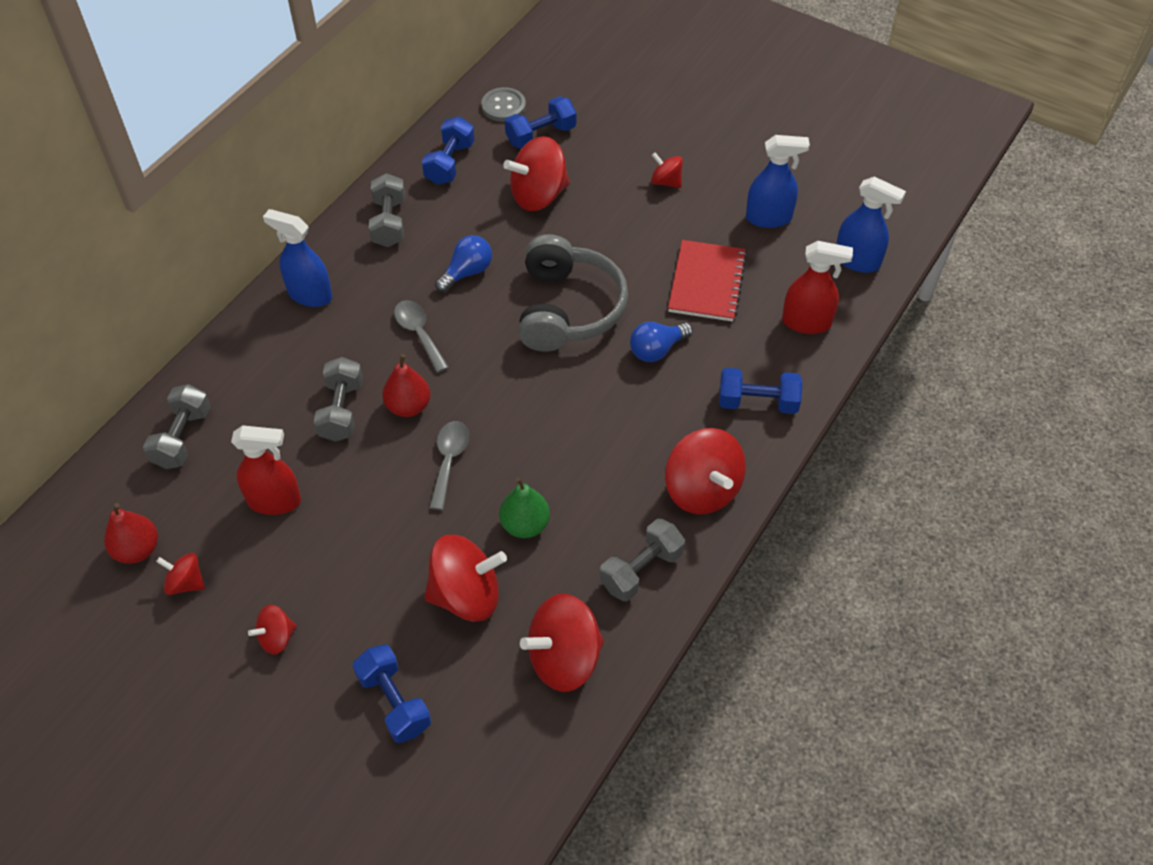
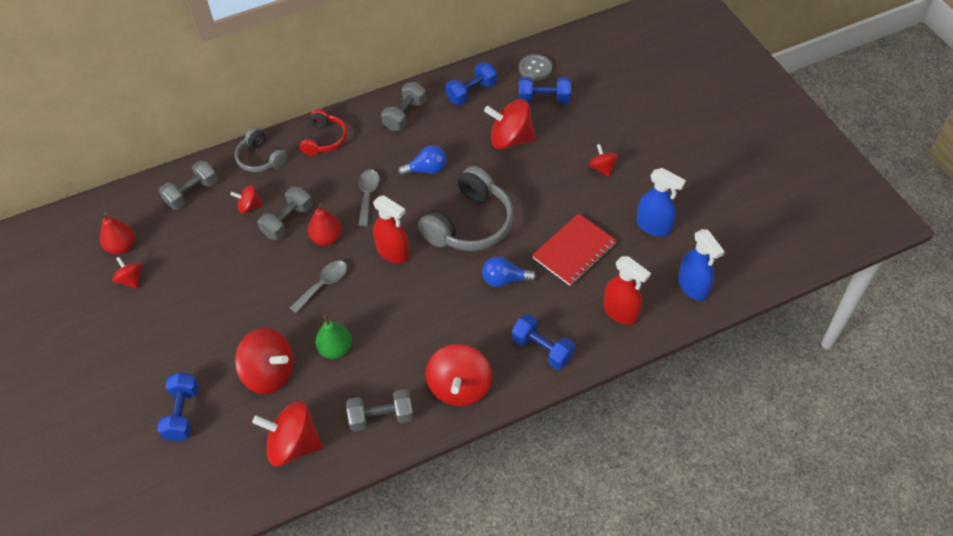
camera: 35 degrees right, 0 degrees up
(243, 354) = (261, 158): none -> grey headphones
(275, 501) = (211, 257): red spray bottle -> red spray bottle (393, 252)
(277, 638) = (152, 339): red spinning top -> red spinning top (249, 206)
(309, 294) = (324, 139): blue spray bottle -> red headphones

